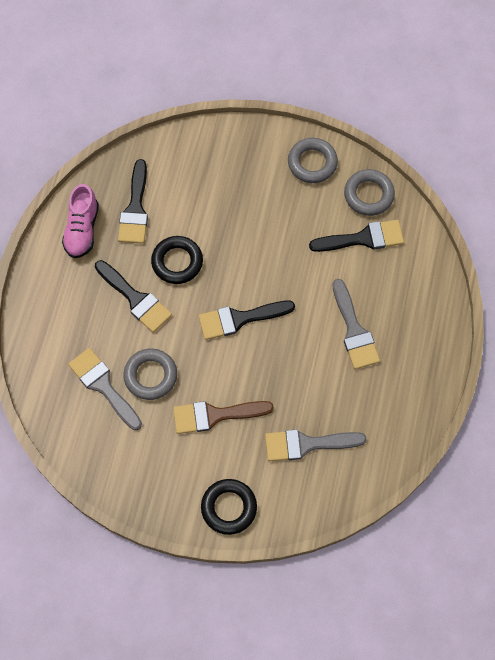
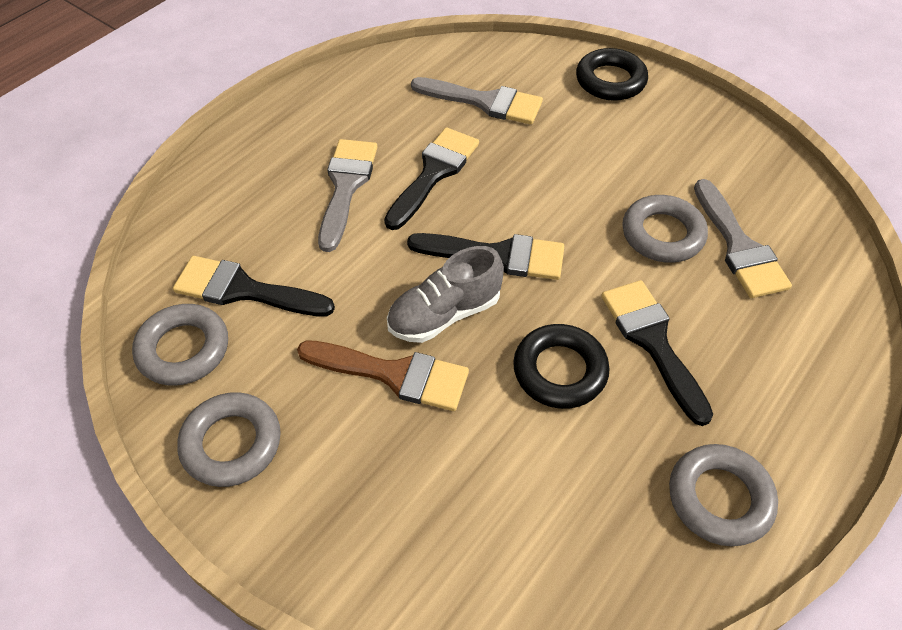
camera: 155 degrees left, 15 degrees down
(82, 230) = (719, 498): pink shoe -> grey ring
(135, 209) = (601, 496): black brush -> black brush (434, 173)
(215, 415) = (587, 163): brown brush -> brown brush (394, 374)
(250, 269) = (444, 314): none -> grey shoe

